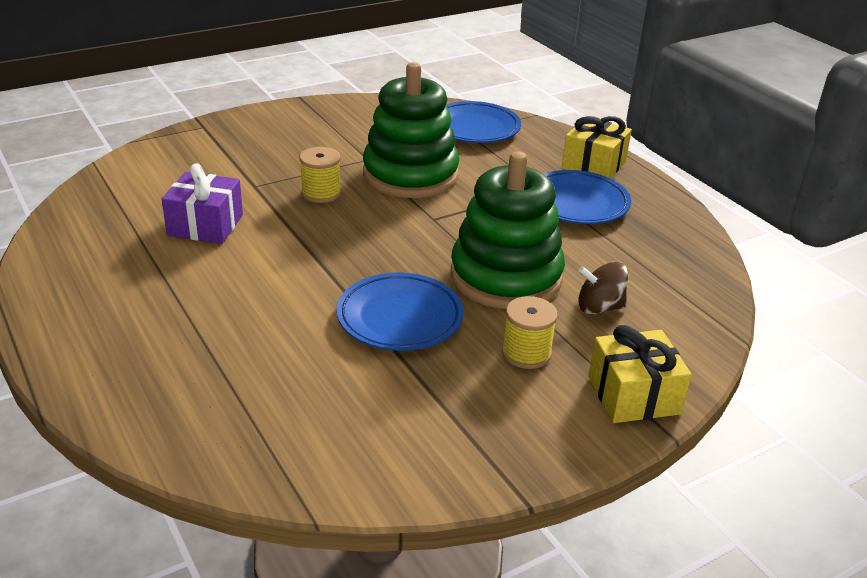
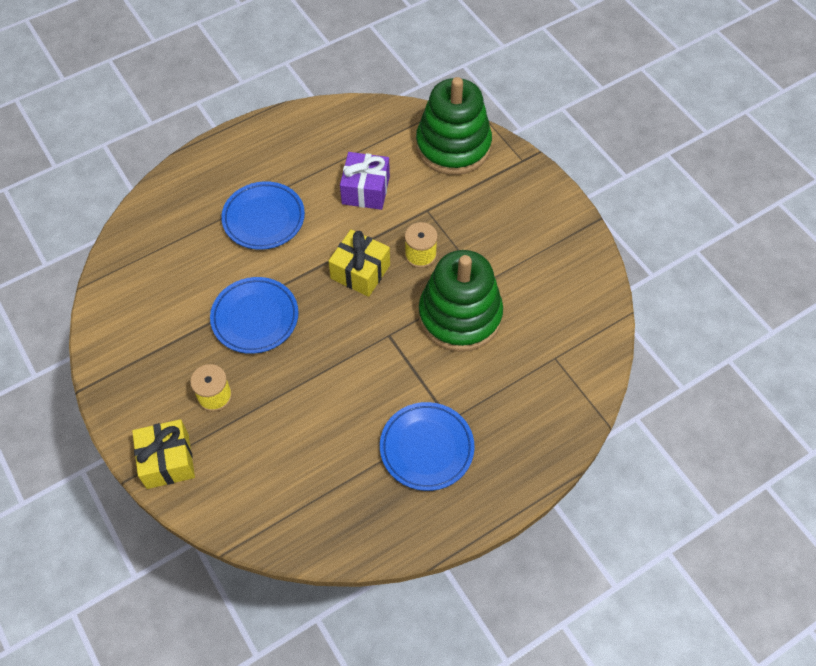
camera: 90 degrees right, 25 degrees up
(474, 128) = (563, 366): blue plate -> blue plate (264, 218)
(506, 277) = (307, 386): green stacking toy -> green stacking toy (453, 146)
(593, 165) = (502, 470): yellow gift -> yellow gift (360, 271)
(599, 307) = (268, 450): brown spinning top -> none

